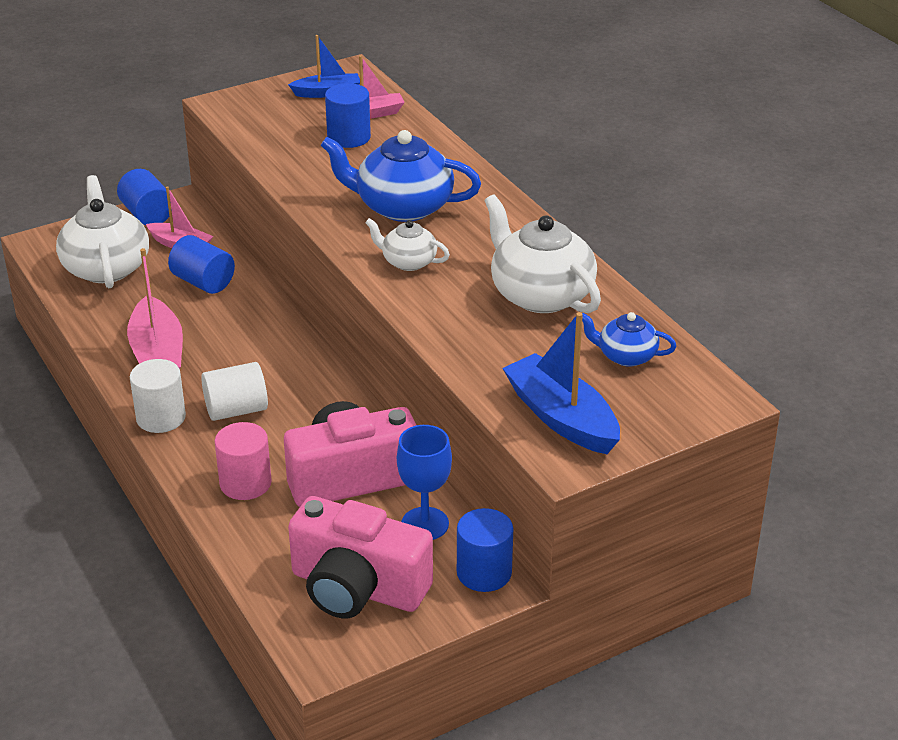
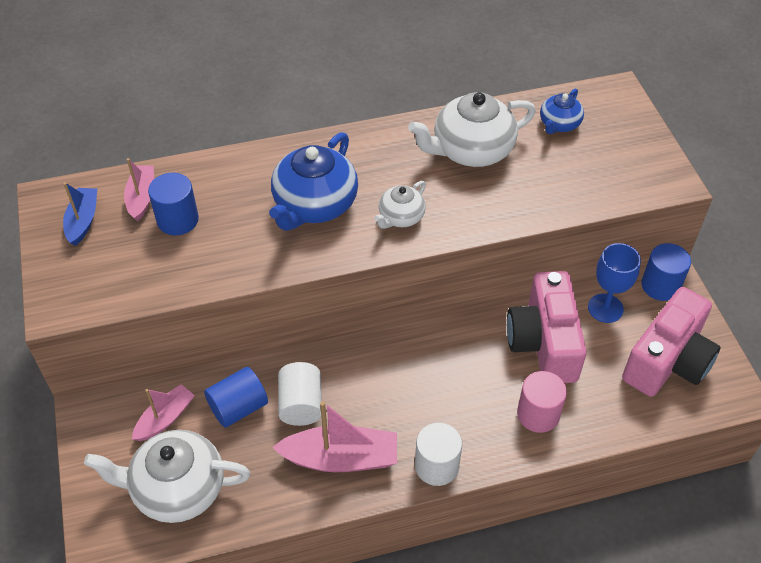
camera: 75 degrees left, 15 degrees up
(147, 214) = (95, 441): blue cylinder -> none
(236, 410) = (441, 407): white cylinder -> white cylinder (301, 404)
(561, 418) = (624, 173): blue boat -> none

